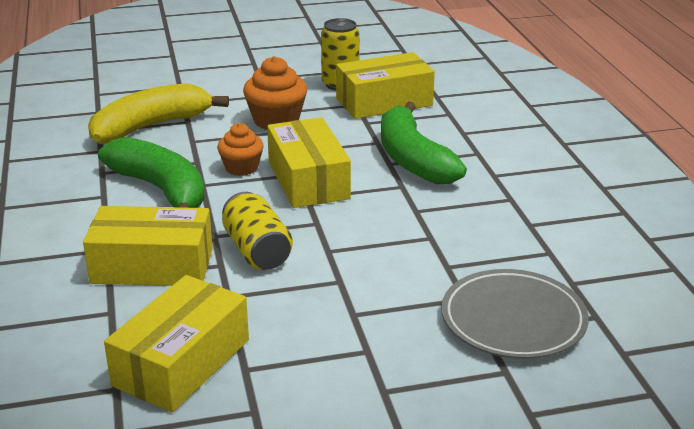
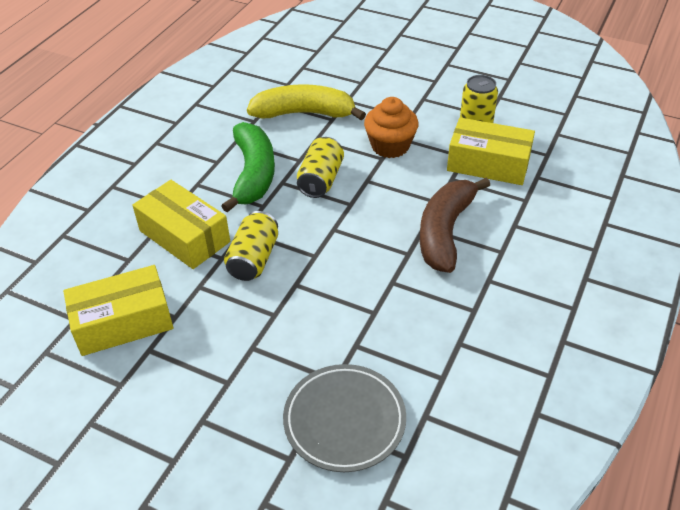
camera: 40 degrees right, 15 degrees up
(241, 168) = (321, 180): orange cupcake -> yellow can
(308, 180) = (351, 213): yellow box -> none
(412, 159) = (445, 232): green banana -> brown banana

